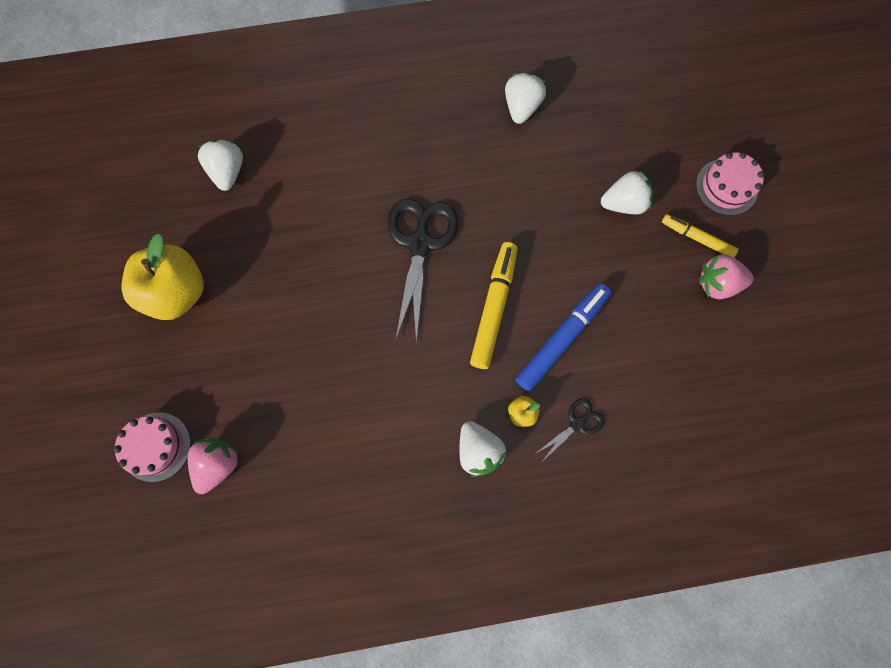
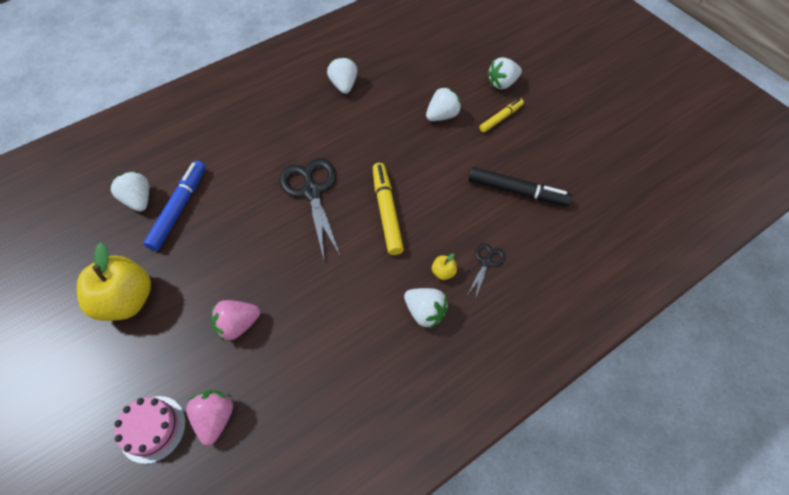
camera: 25 degrees left, 15 degrees down
(562, 338) = (445, 212): blue marker -> blue marker (179, 208)
(662, 349) = (517, 191): none -> black marker
(697, 238) = (501, 118): yellow marker -> yellow marker turned 135 degrees clockwise
(717, 283) = (529, 139): pink strawberry -> pink strawberry (238, 324)
(726, 187) = (502, 83): pink cake -> white strawberry

